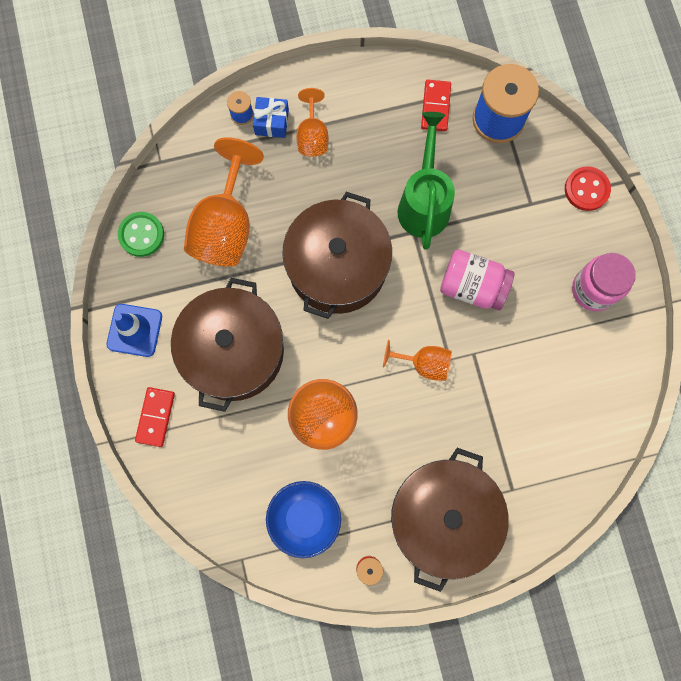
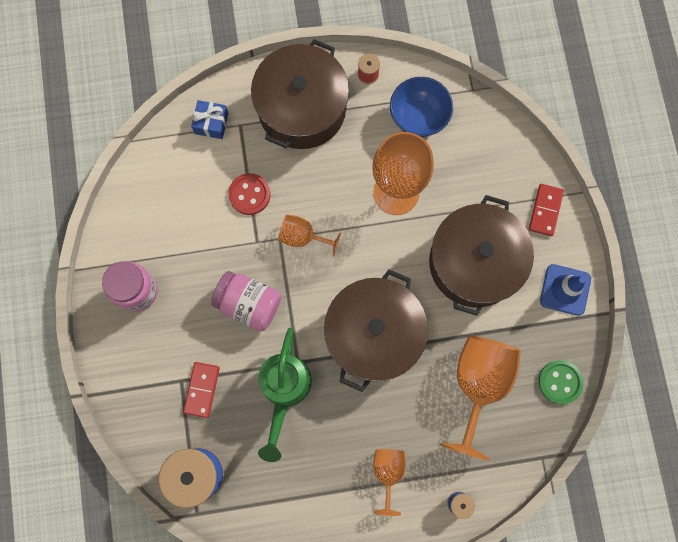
camera: 175 degrees left, 0 degrees up
(272, 122) = (428, 491): blue gift -> blue gift (211, 123)
(435, 107) = (260, 494): red domino -> red domino (202, 389)
(586, 189) = (124, 390): red button -> red button (249, 194)

